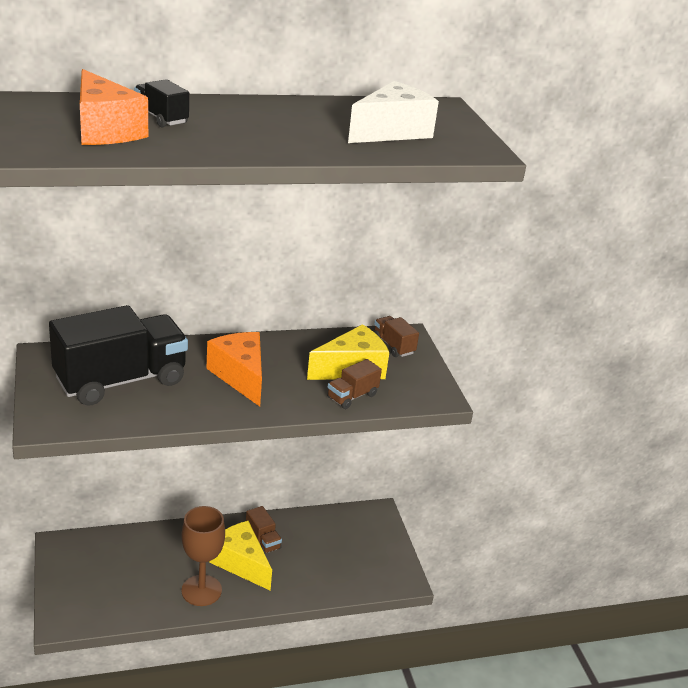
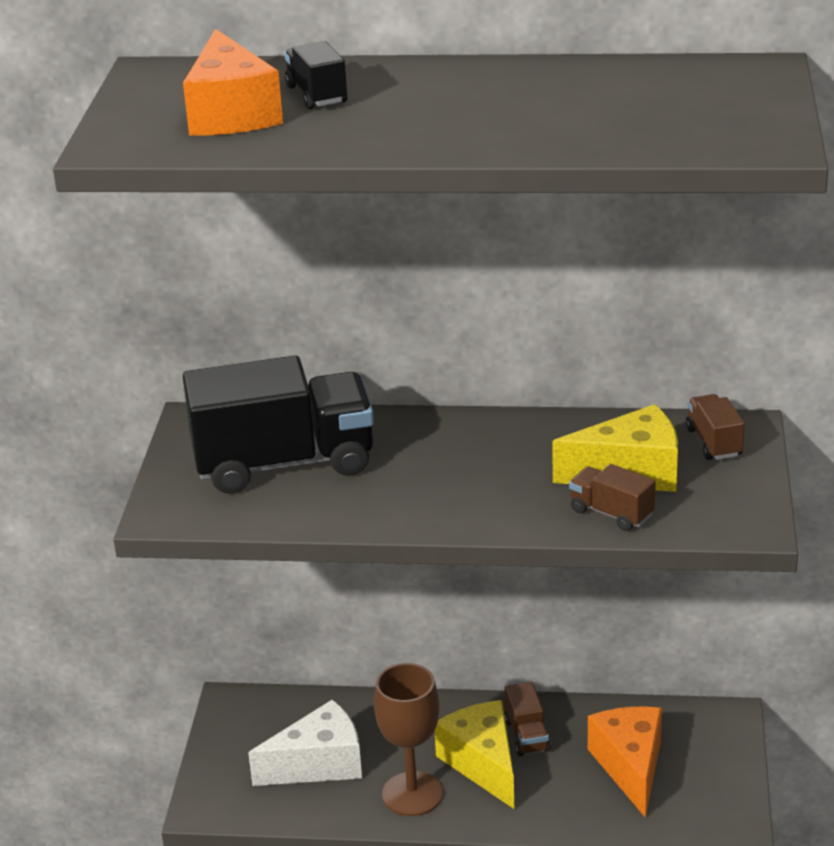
camera: 25 degrees right, 0 degrees up
(240, 376) = (455, 470): orange cheese -> orange cheese (630, 767)
(352, 396) = (611, 513): brown truck -> brown truck turned 60 degrees clockwise
(391, 132) = (644, 113): white cheese -> white cheese (319, 764)

